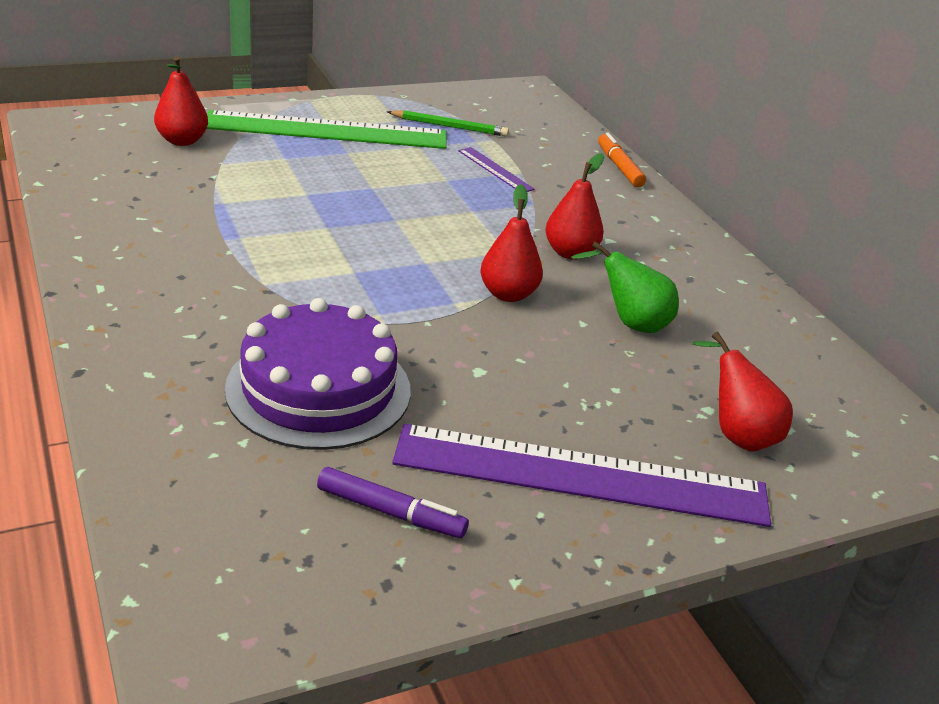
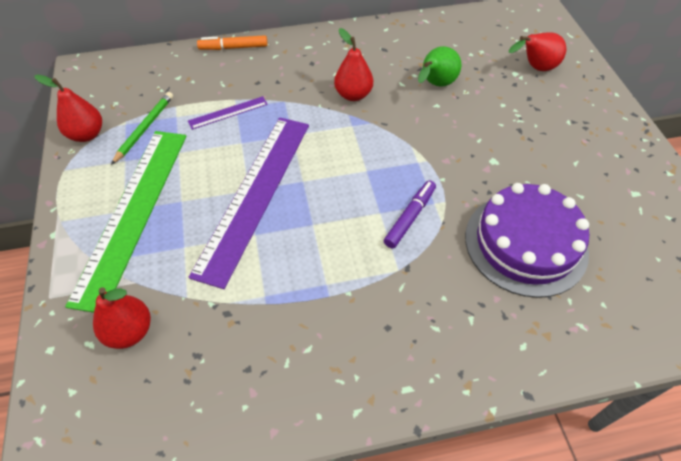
camera: 75 degrees left, 20 degrees up
(391, 512) = (633, 217): purple marker -> purple marker (410, 217)
(508, 294) = (406, 133): red pear -> red pear (87, 134)
(581, 475) = (582, 133): purple ruler -> purple ruler (254, 194)

